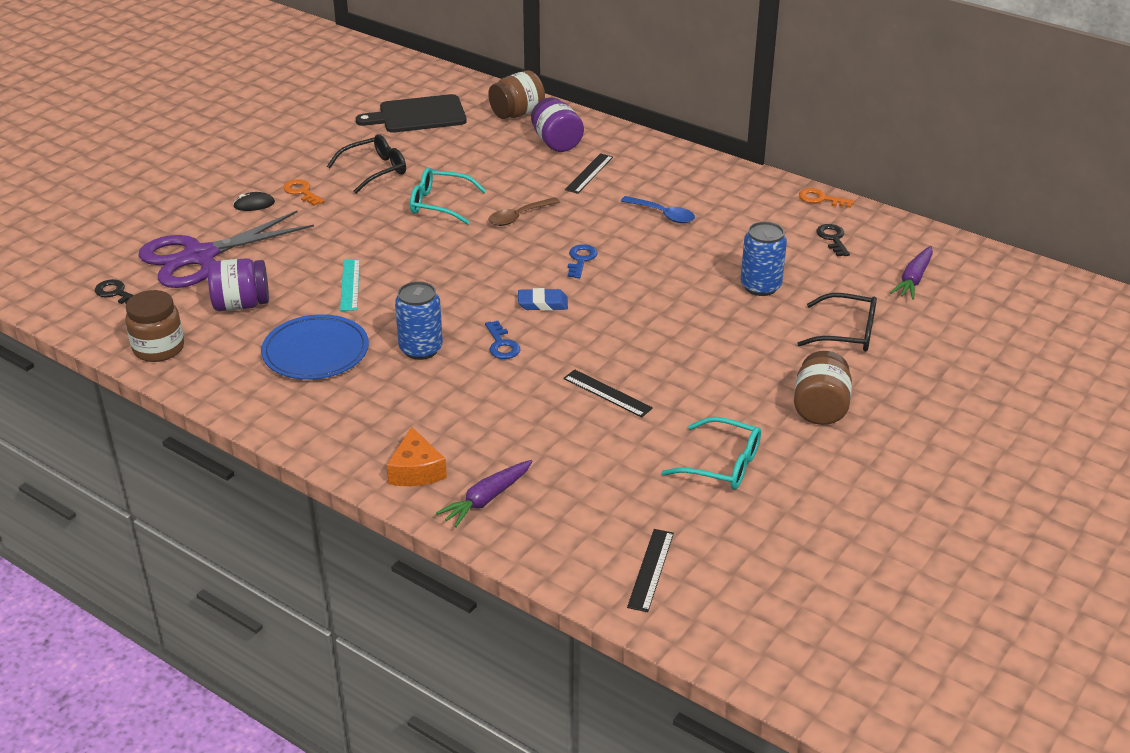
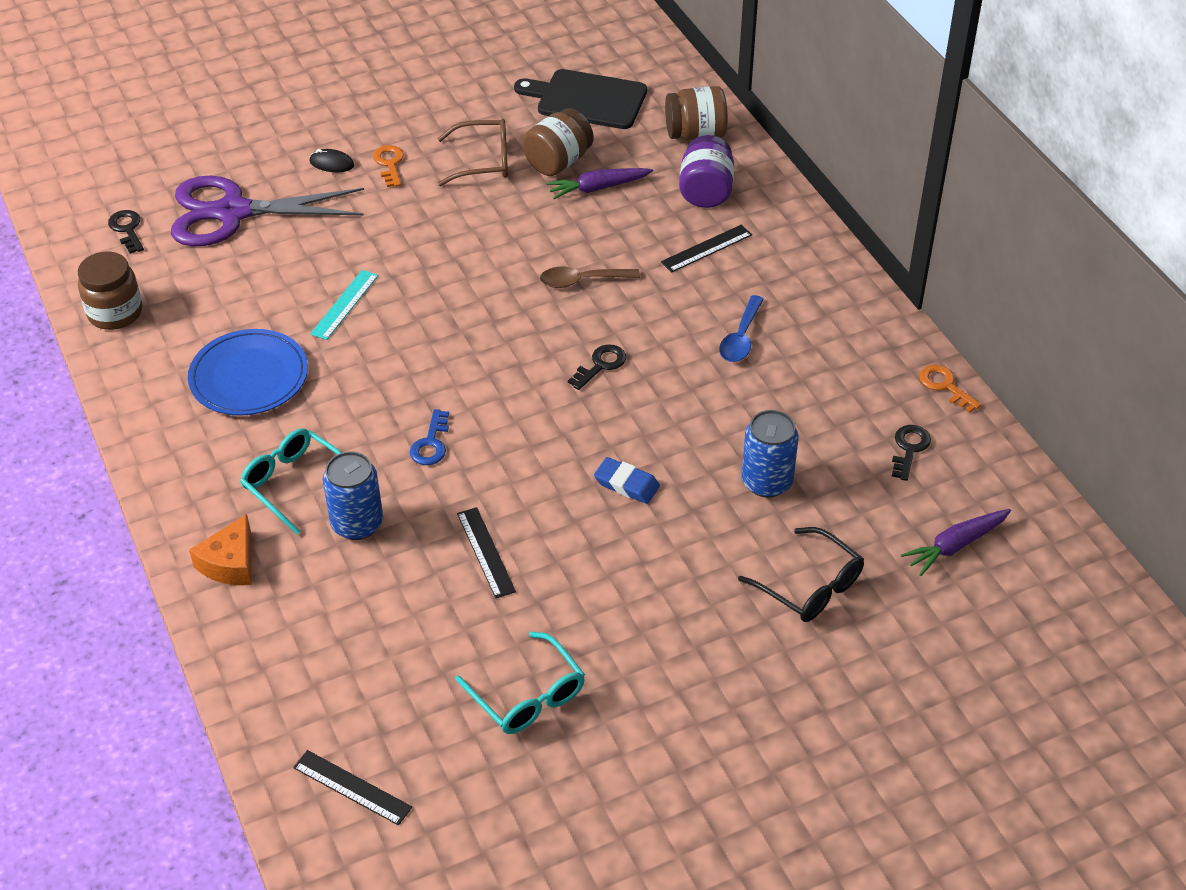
camera: 30 degrees right, 10 degrees up
(241, 304) = (226, 288): purple jar -> none
(375, 170) = (484, 161): black glasses -> brown glasses
(421, 349) = (349, 415): blue can -> blue can (357, 523)
(439, 204) = (513, 232): turquoise glasses -> turquoise glasses (294, 483)
(486, 499) = (267, 628): purple carrot -> purple carrot (598, 188)
(542, 303) = (514, 407): blue eraser -> blue eraser (626, 484)
(581, 259) = (601, 365): blue key -> black key
(651, 569) = (352, 787): black ruler -> black ruler turned 75 degrees clockwise
(662, 214) = (741, 338): blue spoon -> blue spoon turned 45 degrees clockwise
(820, 408) = (692, 673): brown jar -> brown jar (558, 162)

